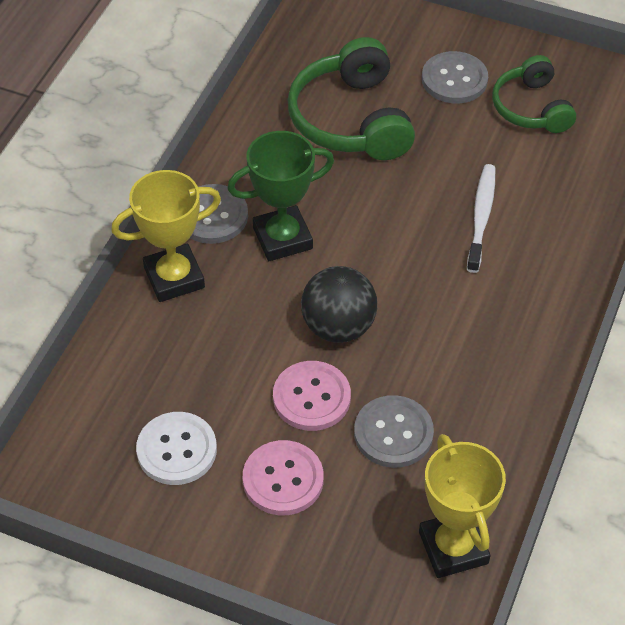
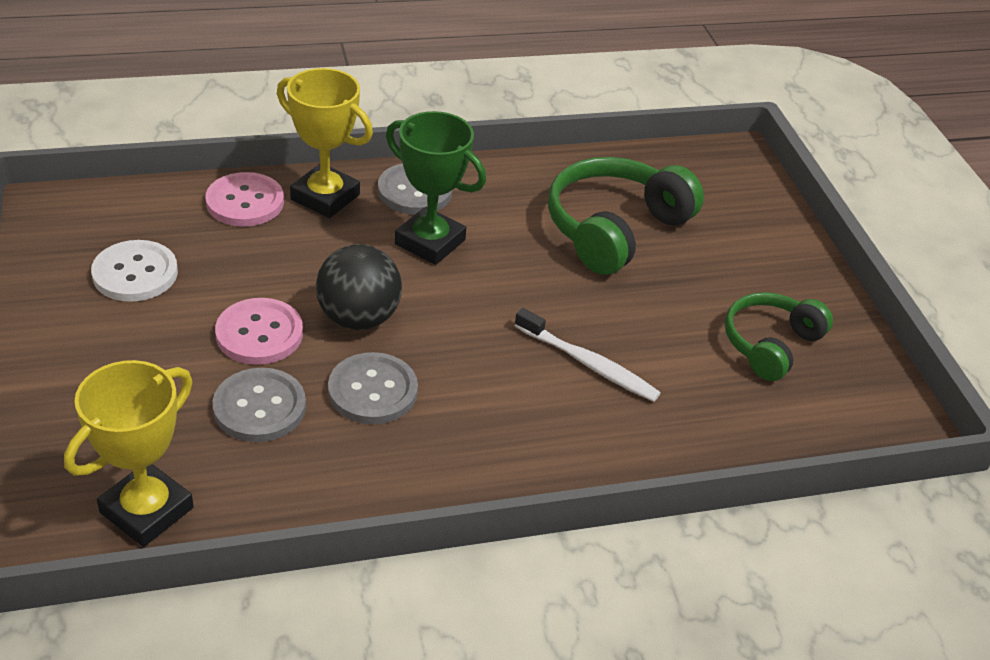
camera: 50 degrees right, 10 degrees down
(283, 479) = (148, 353): pink button -> pink button (245, 202)
(454, 79) = (742, 276): grey button -> grey button (372, 391)
(481, 217) = (588, 363): white toothbrush -> white toothbrush turned 60 degrees clockwise

